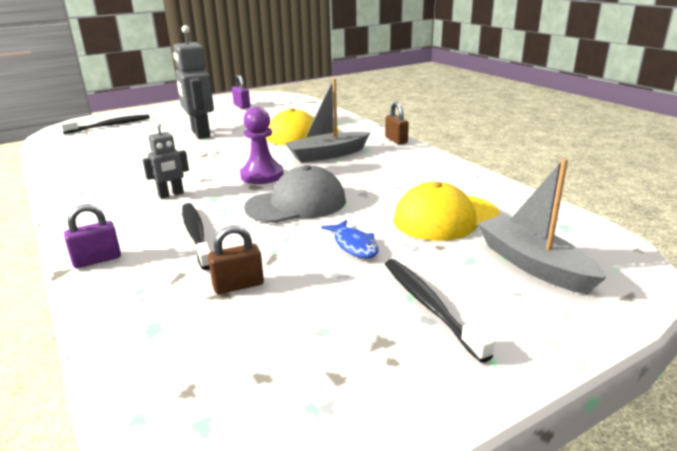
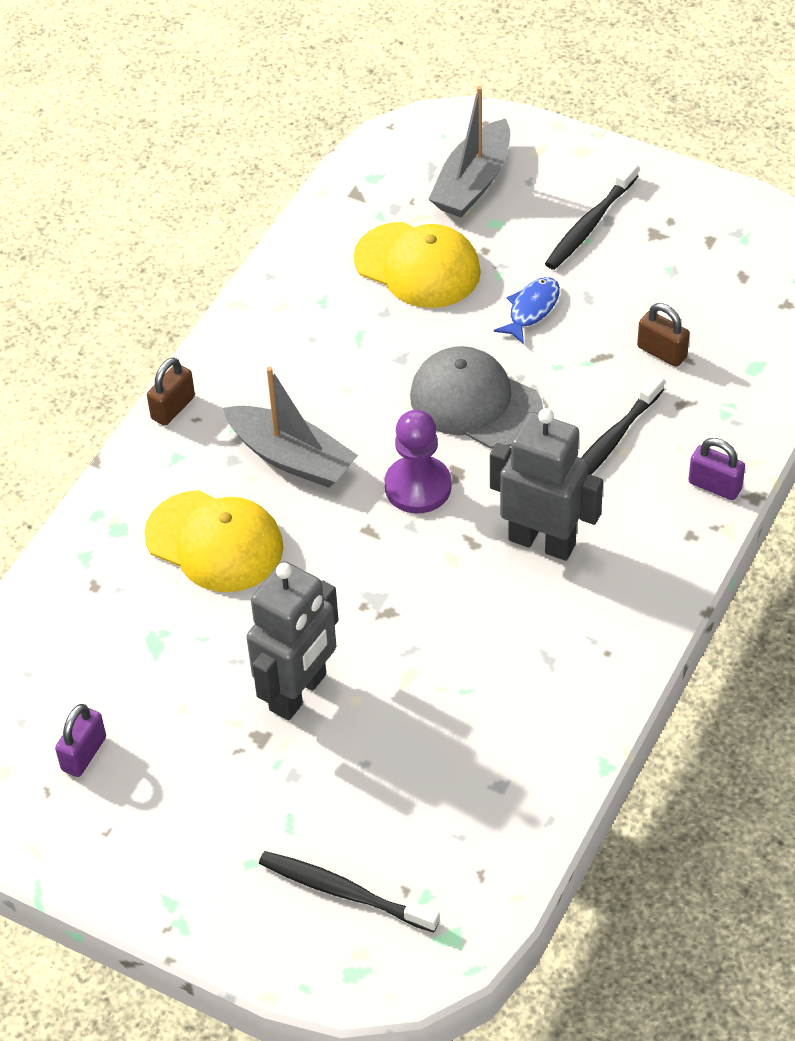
camera: 120 degrees left, 25 degrees up
(171, 194) = (542, 541): grey robot -> grey robot, size x1.85

